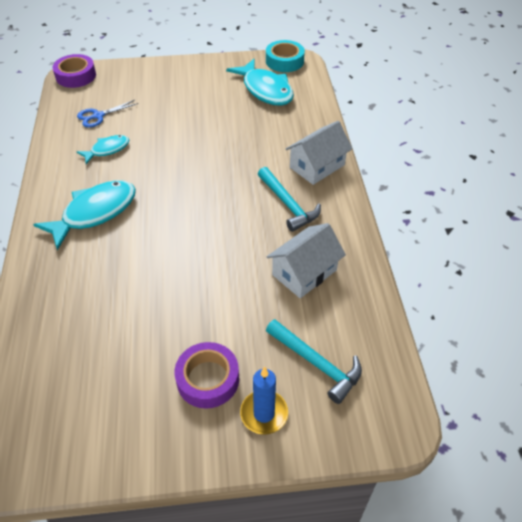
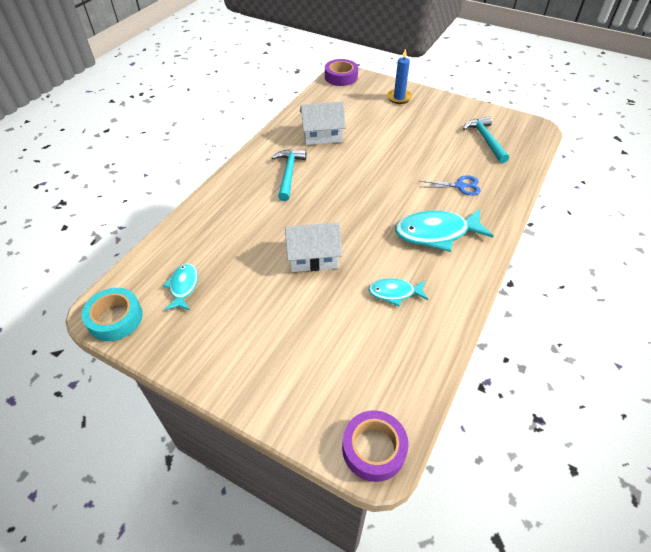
camera: 145 degrees left, 0 degrees up
(98, 116) = (381, 347): blue scissors -> blue scissors (460, 186)
(208, 379) = (417, 117): purple tape -> purple tape (341, 77)
(265, 90) = (183, 286): turquoise fish -> turquoise fish, size x0.56
(316, 363) = (357, 102): turquoise hammer -> turquoise hammer (485, 140)
(317, 166) = (236, 189): white house -> white house (313, 257)

